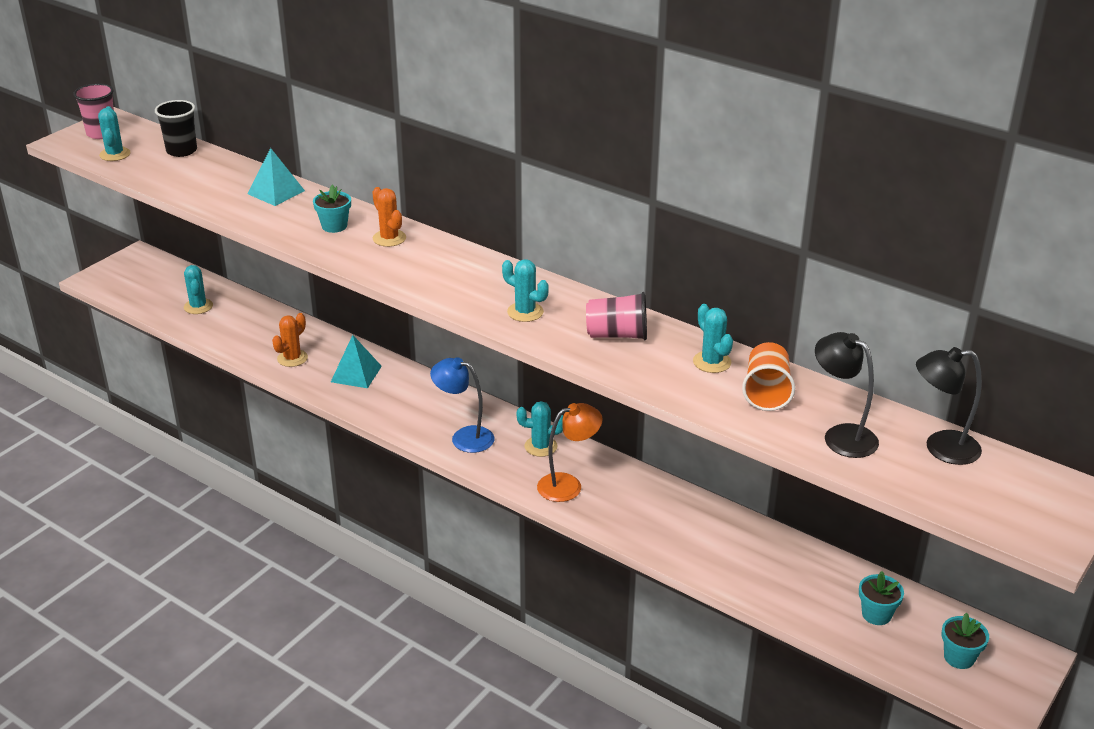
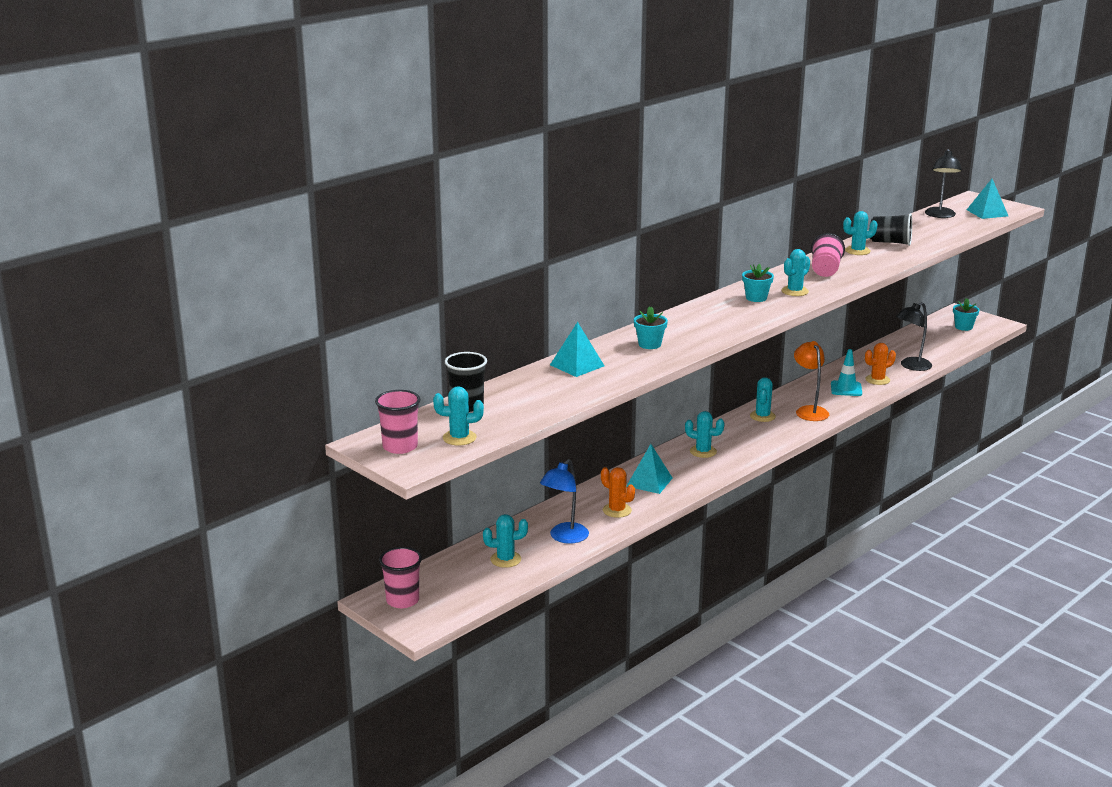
camera: 80 degrees left, 10 degrees down
(134, 267) = (402, 600): none -> pink cup
(389, 238) = (676, 326): orange cactus -> orange cactus (877, 380)
(434, 405) = (703, 451): none -> turquoise cactus
(464, 437) = (748, 442): blue lamp -> blue lamp (564, 537)
(650, 518) = (846, 389): none -> turquoise traffic cone
(766, 392) = (890, 242): orange cup -> black cup
(841, 436) = (932, 232): black lamp -> black lamp (911, 366)
(876, 614) = (932, 340): turquoise flower pot -> turquoise flower pot (756, 298)
(994, 503) = (987, 213): none -> turquoise pyramid

